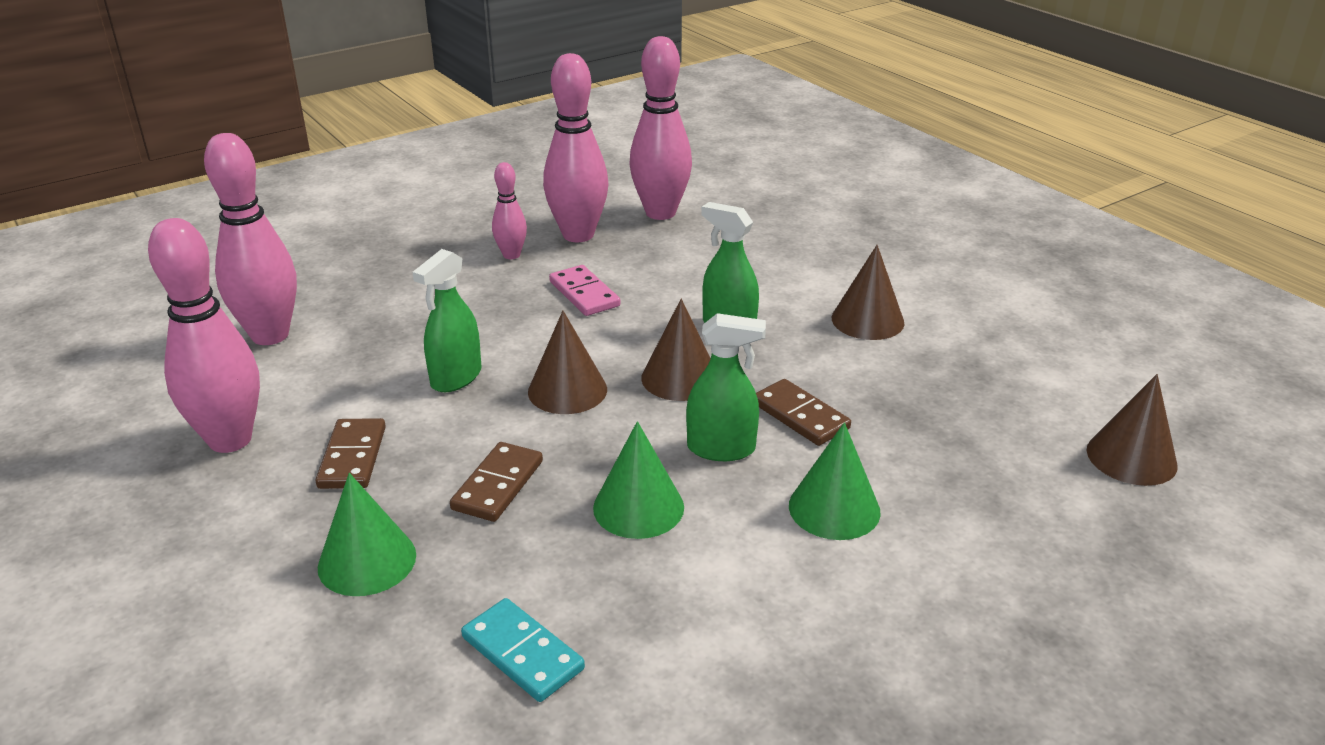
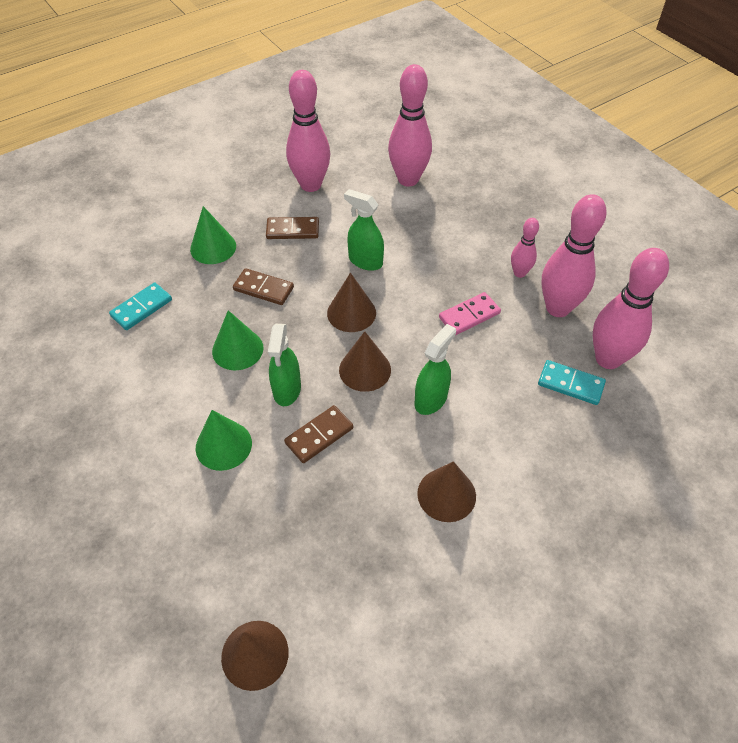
camera: 90 degrees right, 20 degrees up
(698, 236) = (570, 384): none -> turquoise domino

